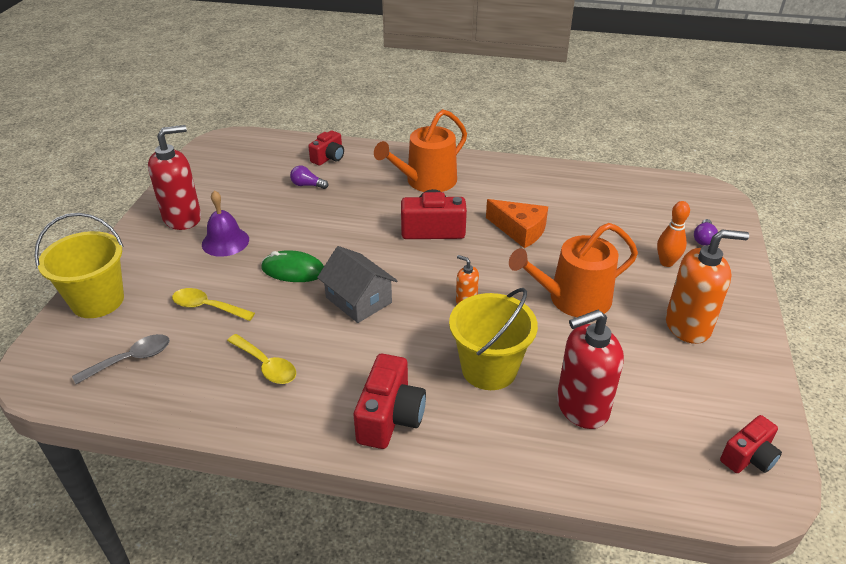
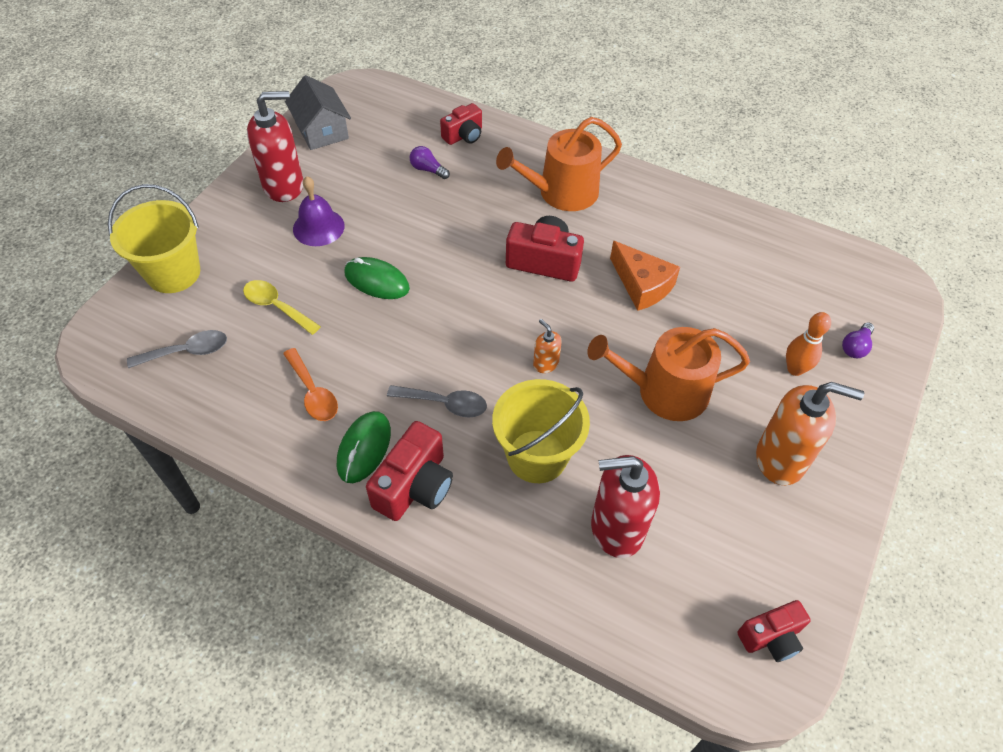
camera: 15 degrees right, 15 degrees up
(266, 365) = (313, 392): yellow spoon -> orange spoon
(331, 398) = (364, 448): none -> green mouse
(358, 300) = (431, 335): grey house -> grey house (322, 130)
(391, 348) = (444, 404): none -> grey spoon

